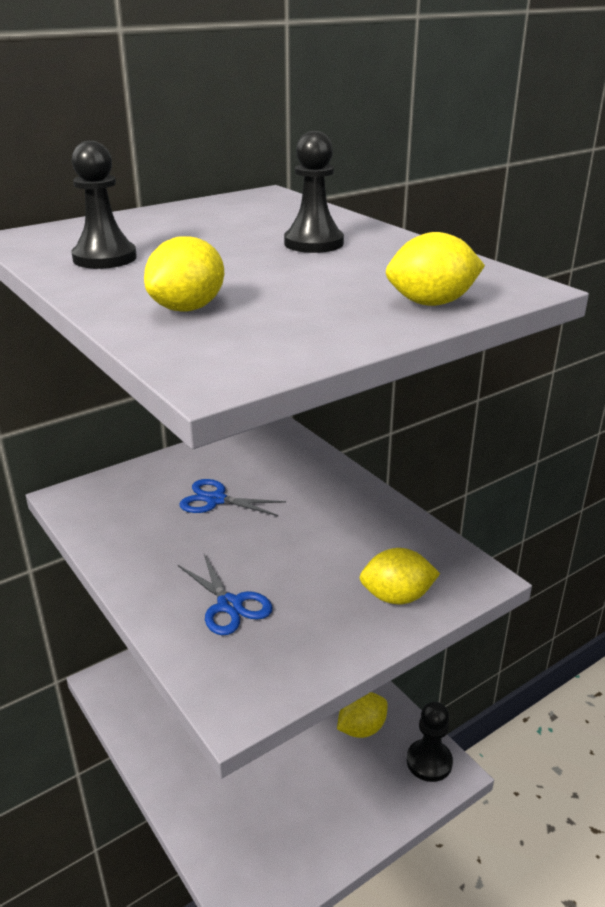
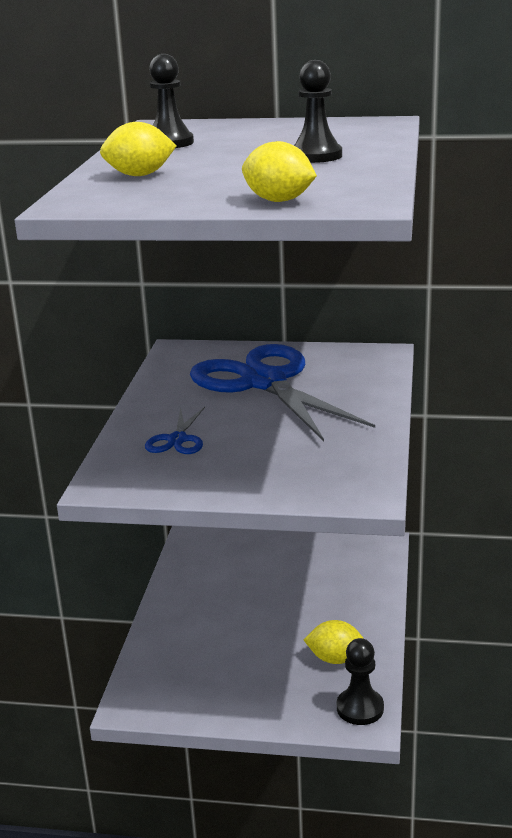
camera: 45 degrees right, 5 degrees down
(216, 500) = (264, 382): blue scissors -> blue scissors, size x2.34
(397, 597) = (288, 481): yellow lemon -> none

